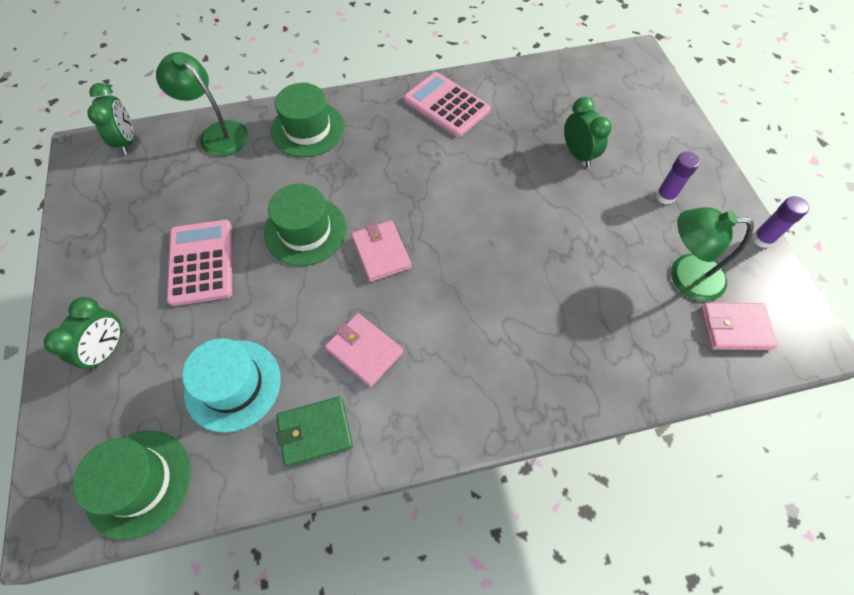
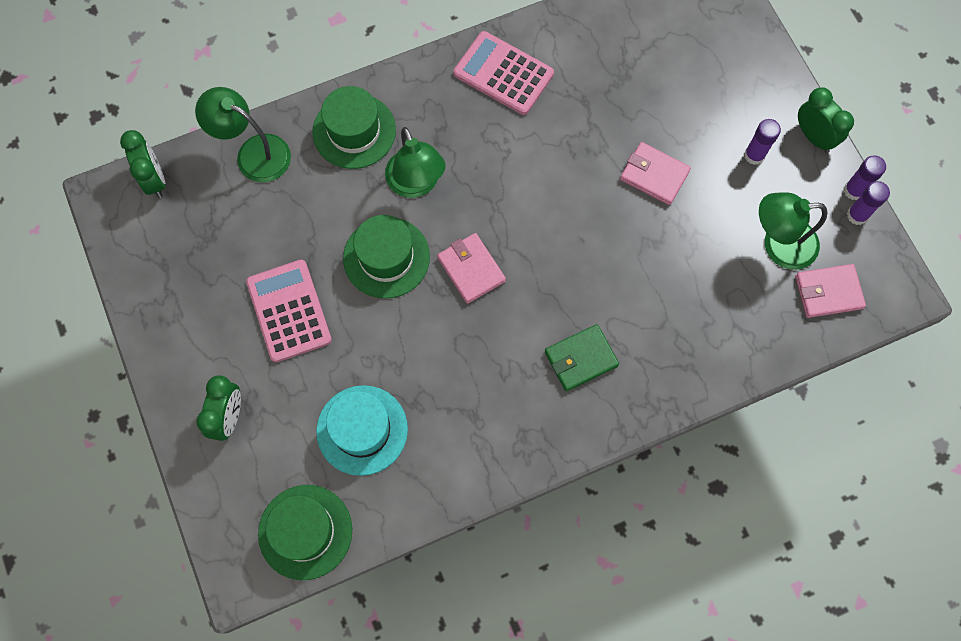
camera: 10 degrees left, 10 degrees up
(315, 432) = (451, 459): green wallet -> green wallet (581, 359)
(349, 176) = (416, 184): none -> green lamp
(364, 351) = (478, 375): pink wallet -> pink wallet (654, 175)
(578, 154) = (658, 117): green clock -> green clock (813, 136)
(765, 261) = (857, 215): none -> purple glue stick

